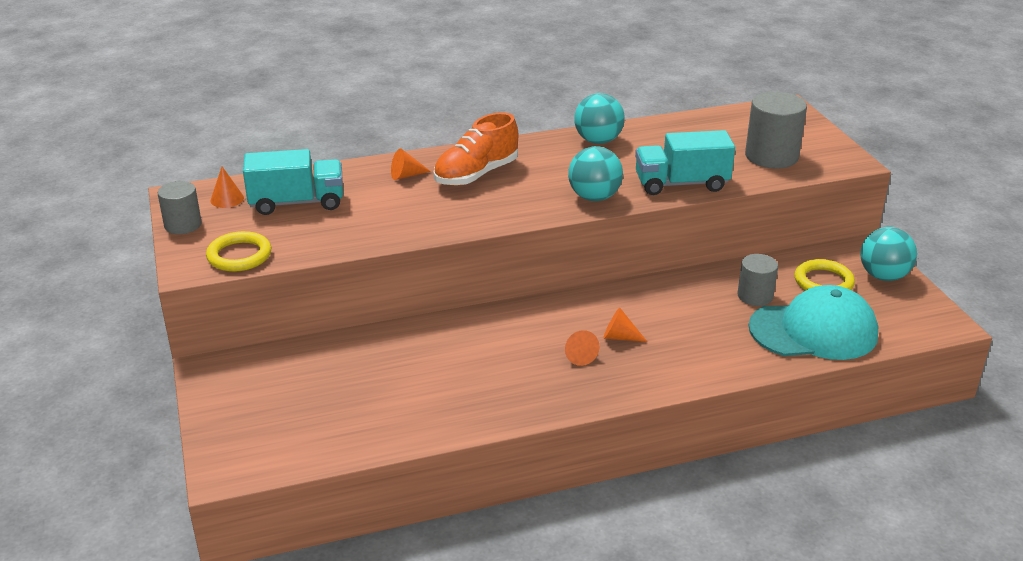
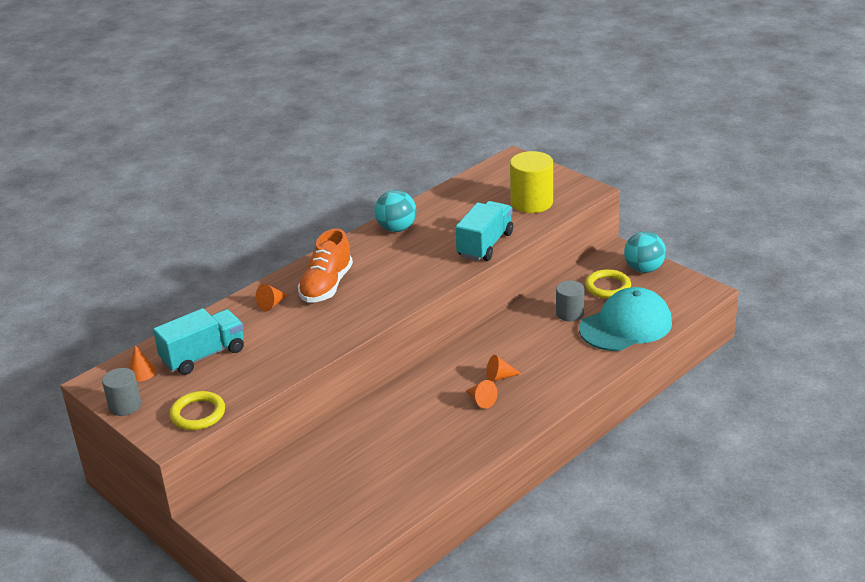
camera: 25 degrees left, 0 degrees up
(594, 197) = (431, 276): turquoise ball -> none
(681, 184) = (485, 245): turquoise truck -> turquoise truck turned 150 degrees clockwise
(771, 156) = (531, 202): grey cylinder -> yellow cylinder

